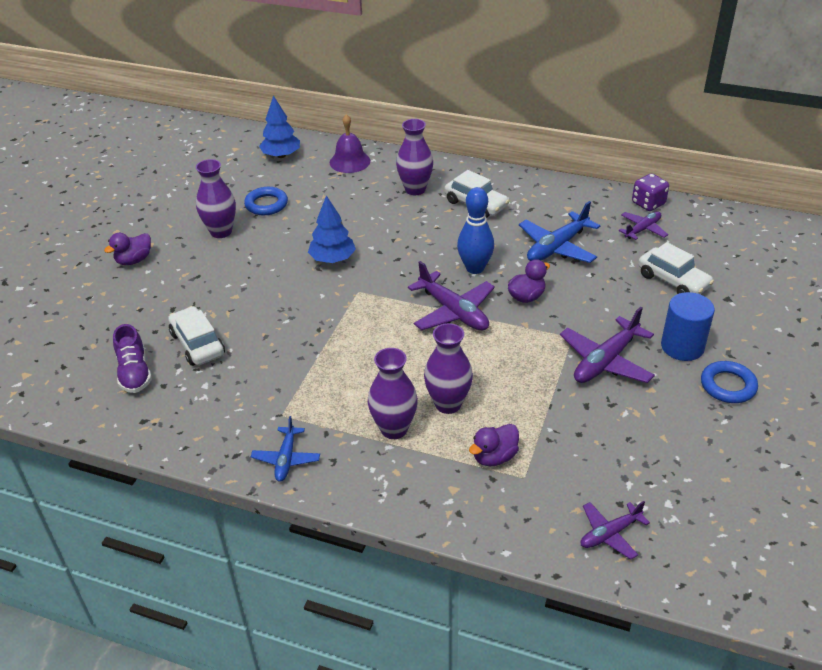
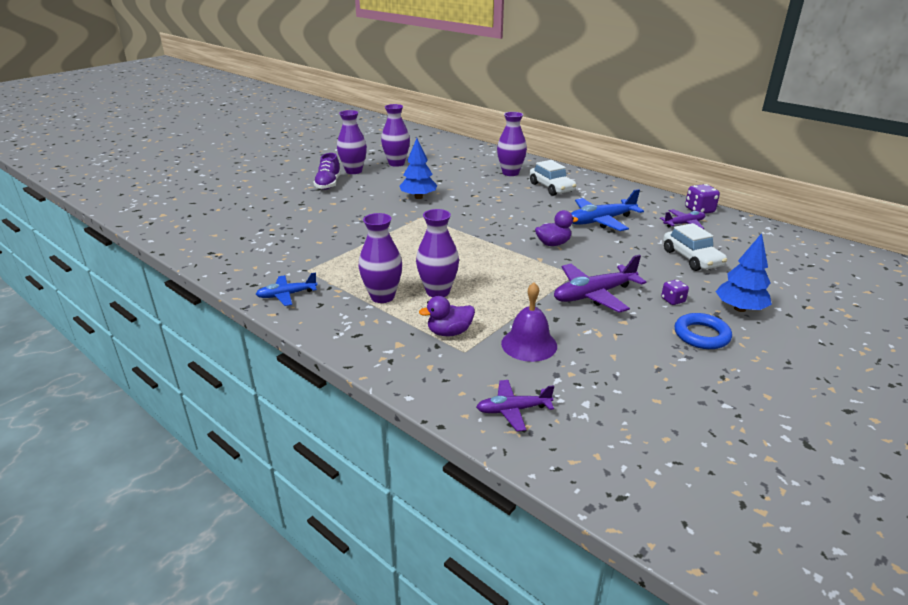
camera: 20 degrees right, 10 degrees down
(134, 260) = (284, 175): purple duck -> none
(134, 373) = (229, 227): purple shoe -> purple shoe (328, 184)
(197, 344) = (285, 221): white car -> none
(266, 204) = (396, 163): blue ring -> purple vase
(281, 155) = (428, 143): blue tree -> blue tree (739, 309)
(286, 459) = (286, 295): blue plane -> blue plane turned 45 degrees clockwise
(350, 161) = (473, 152): purple bell -> purple bell (529, 344)
(453, 312) = (486, 241): purple plane -> none
(475, 268) = (523, 220): blue bowling pin -> none
(682, 346) = (673, 300): blue cylinder -> purple dice

